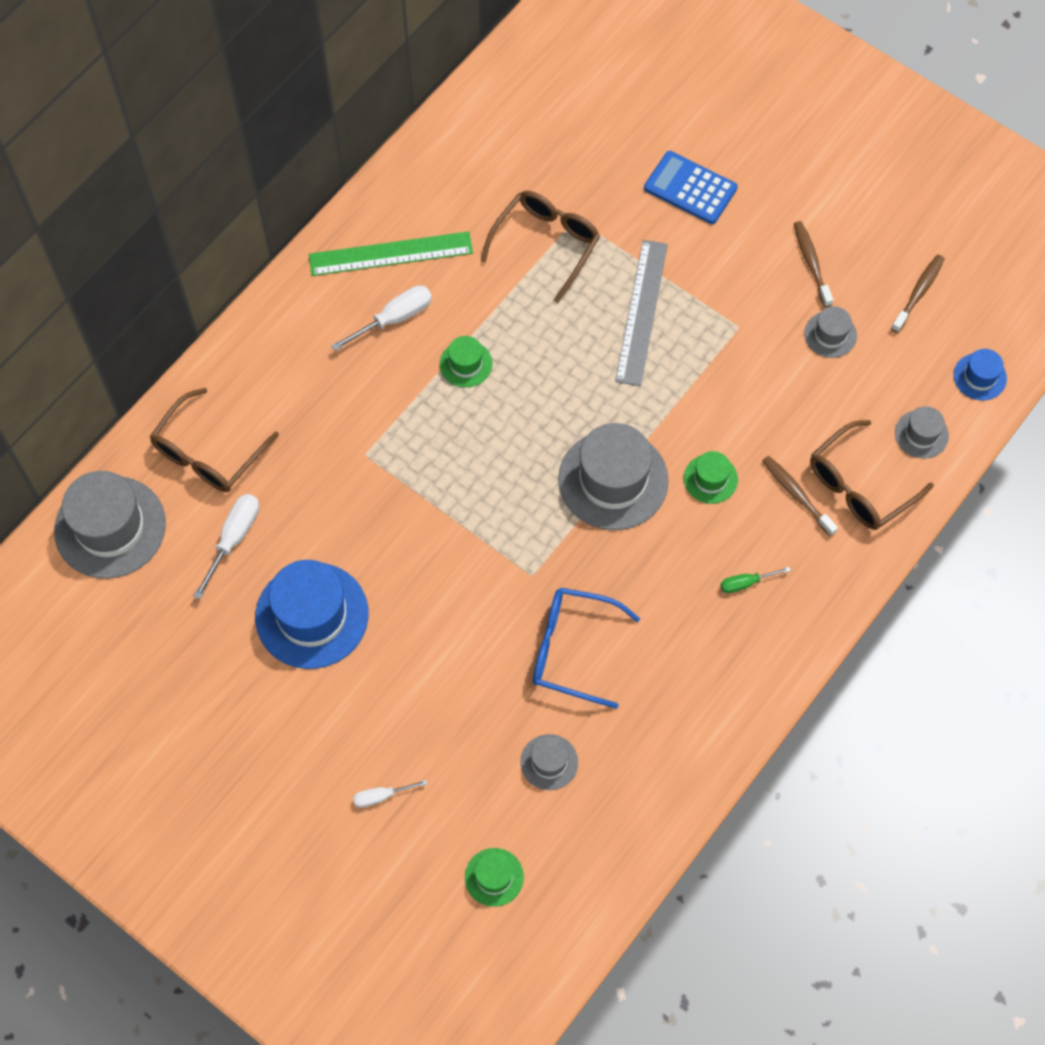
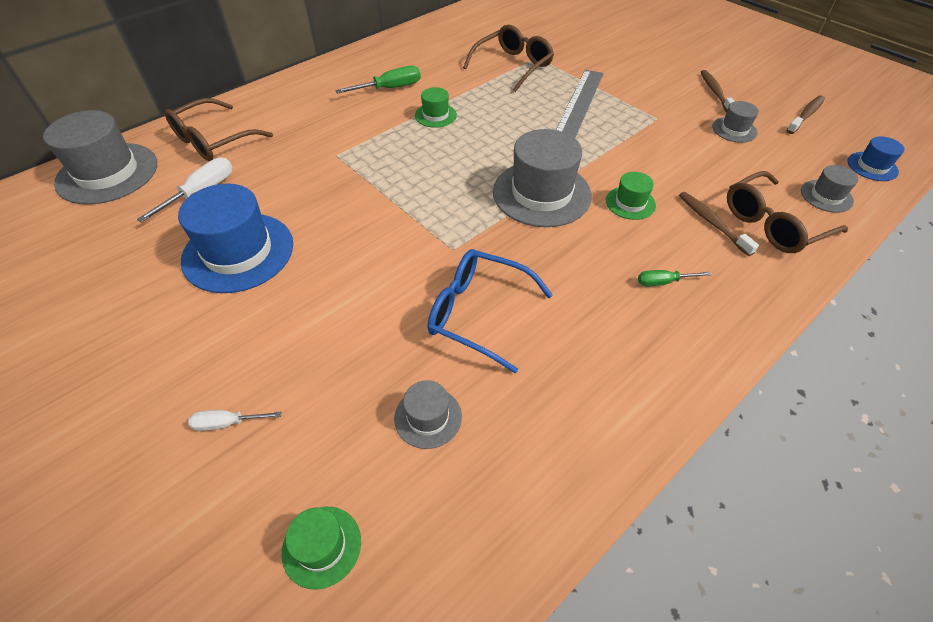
camera: 10 degrees right, 15 degrees down
(390, 254) = (400, 60): green ruler -> none
(395, 318) = (390, 88): white screwdriver -> green screwdriver
(690, 188) = (622, 52): blue calculator -> none

